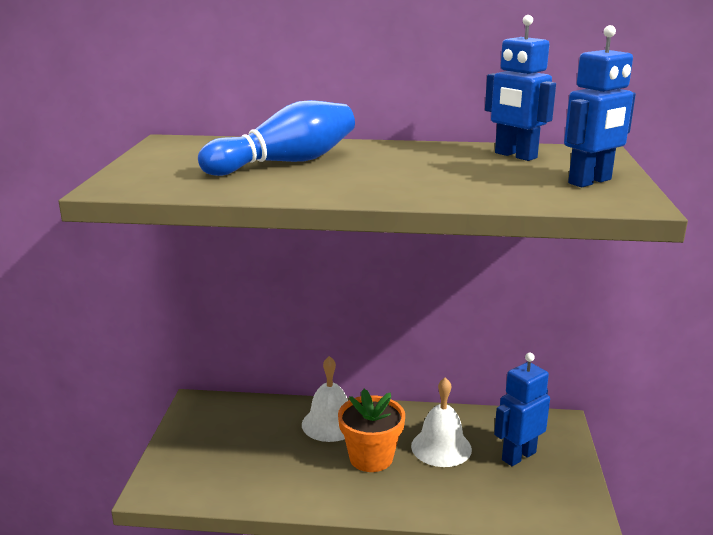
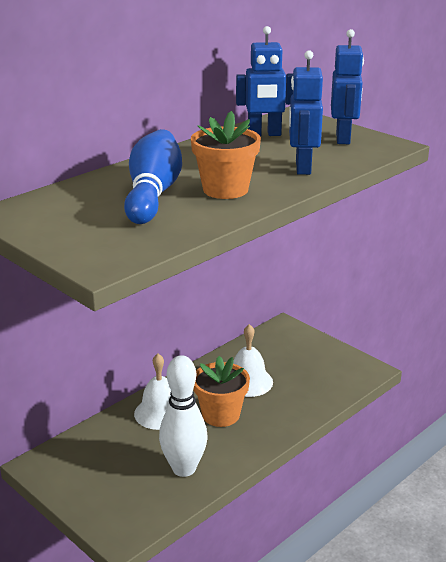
camera: 50 degrees left, 5 degrees up
(271, 477) = (184, 468): none -> white bowling pin
(346, 178) = (225, 189): none -> orange flower pot
(518, 456) = (293, 359): blue robot -> blue robot (302, 168)

